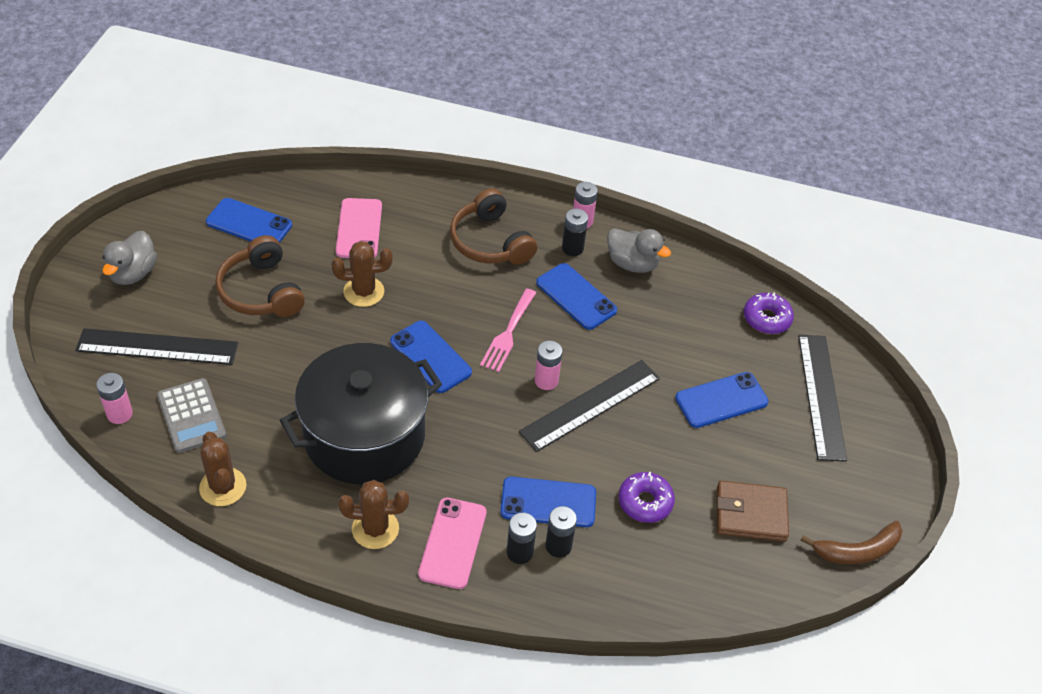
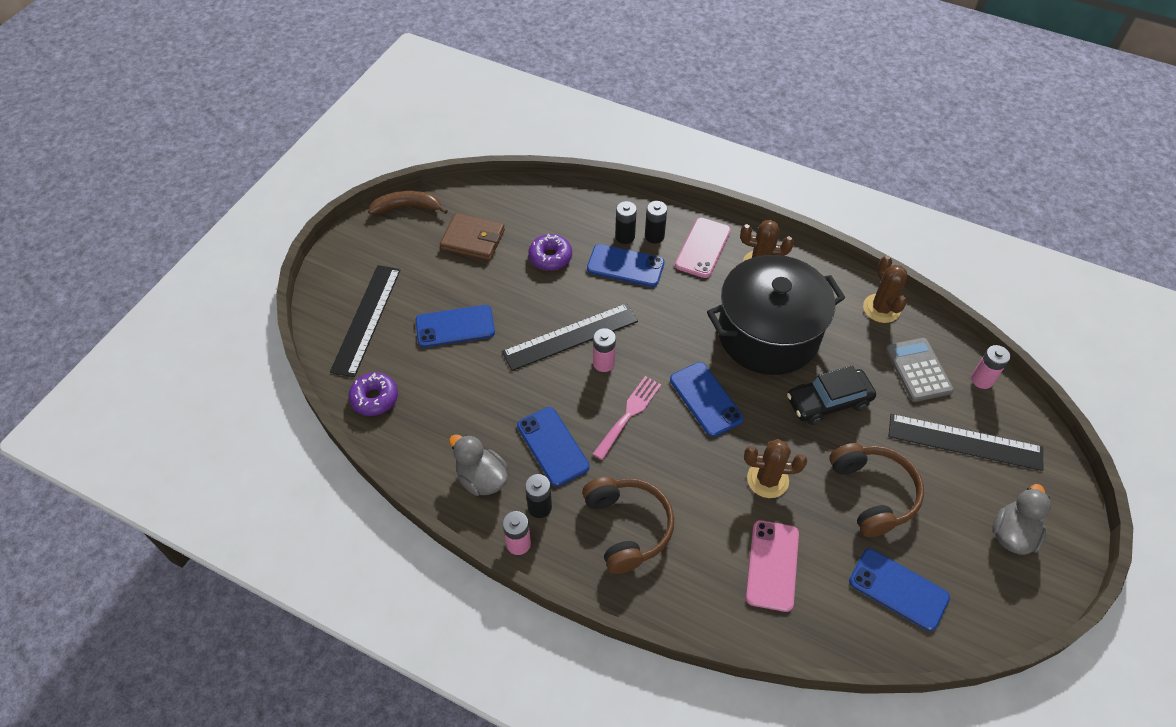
camera: 165 degrees left, 5 degrees up
(298, 370) = (828, 402): none -> black car

